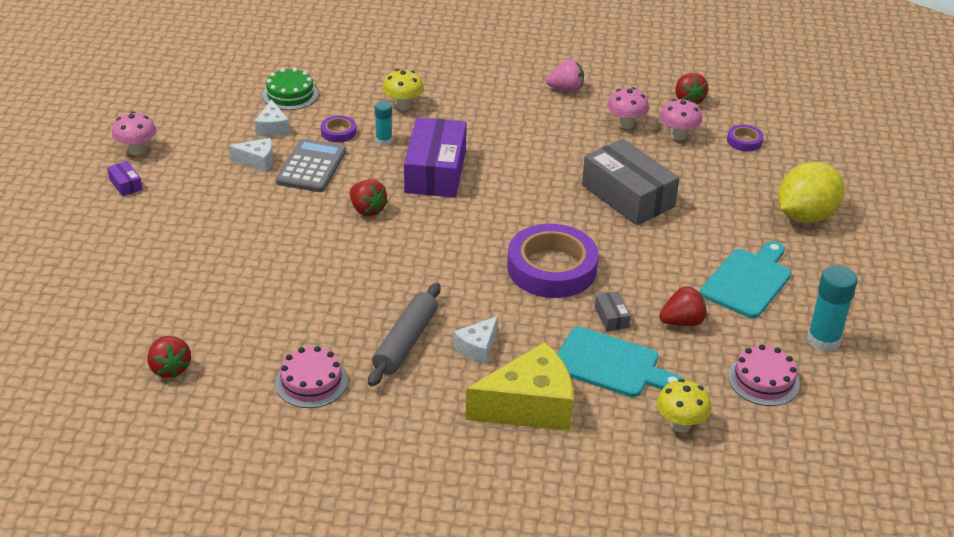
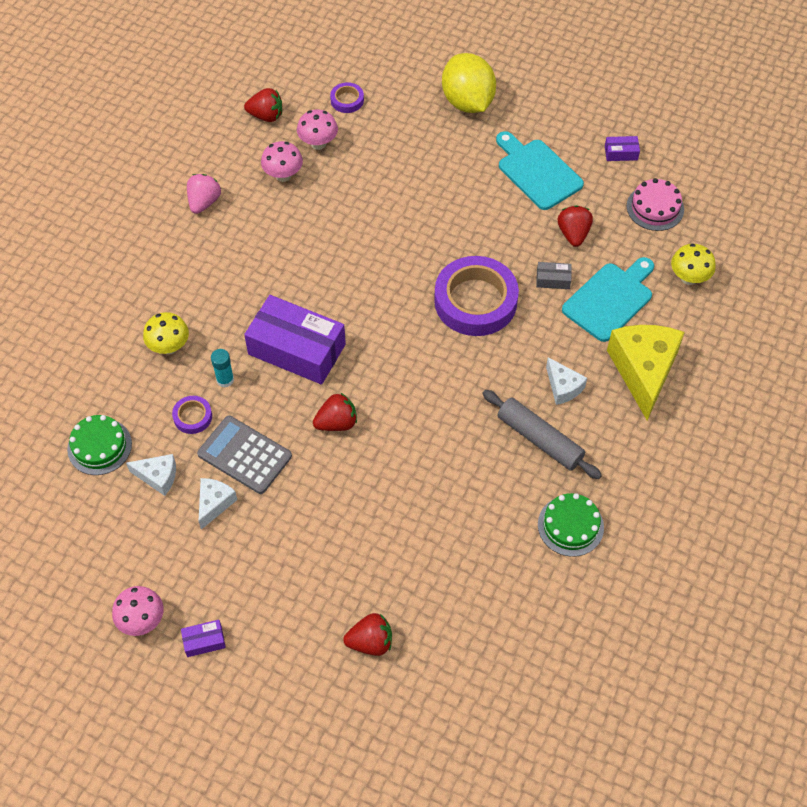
camera: 70 degrees left, 20 degrees up
(170, 368) = (519, 641): red strawberry -> red strawberry (370, 642)
(311, 382) = (570, 526): pink cake -> green cake
(628, 196) = (394, 212): grey box -> none
(823, 340) = (621, 153): turquoise glue stick -> purple box

